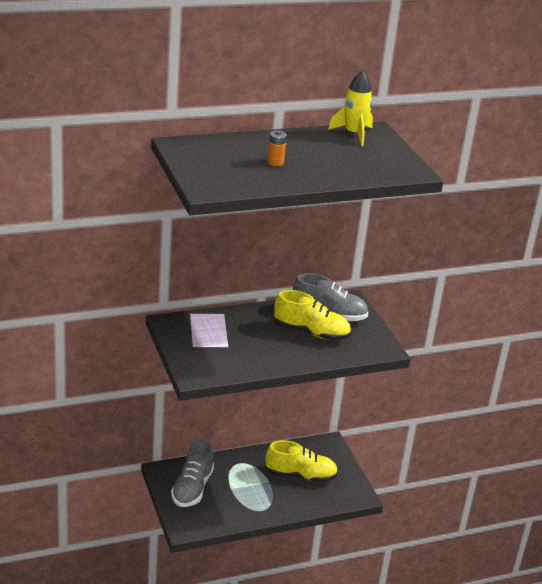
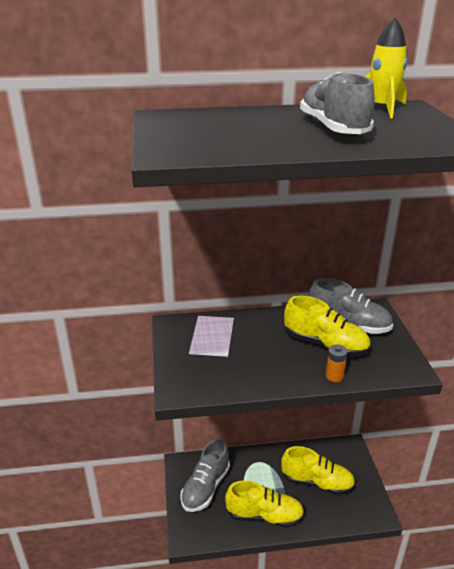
camera: 15 degrees right, 0 degrees up
(254, 506) = (264, 515): none -> yellow shoe
(275, 162) = (272, 131): orange battery -> orange battery (334, 376)
(320, 158) = (333, 128): none -> grey shoe

